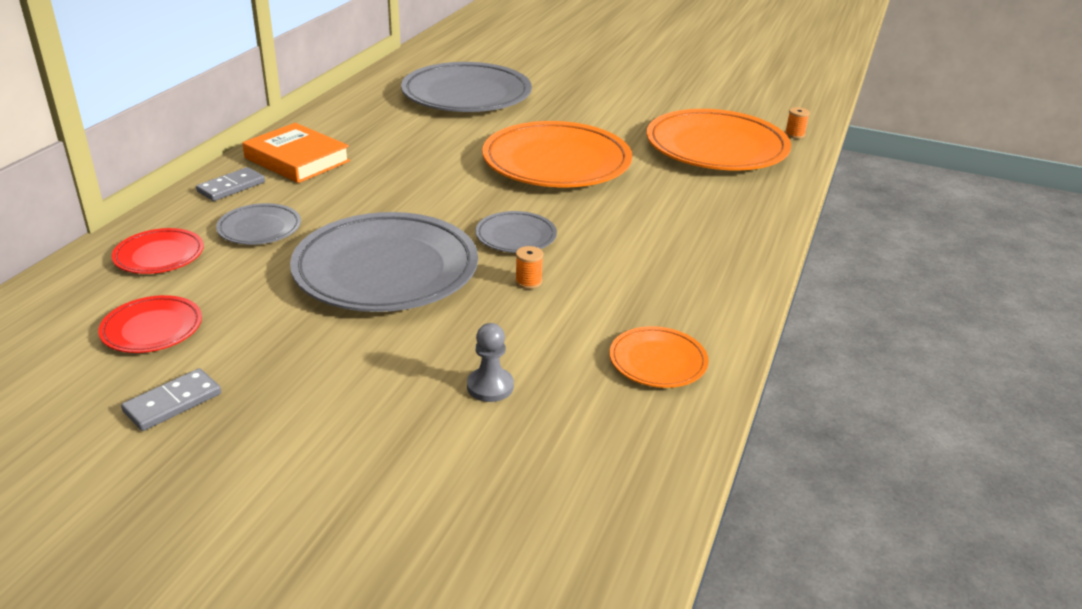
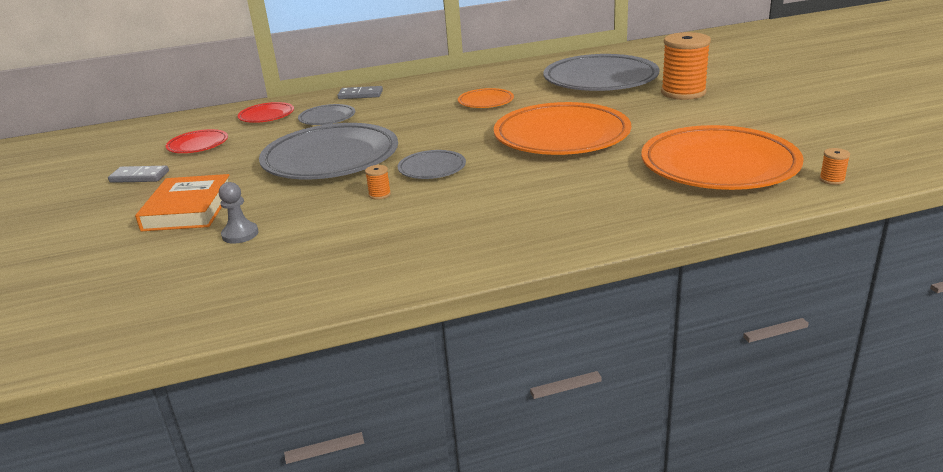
camera: 55 degrees right, 5 degrees down
(297, 160) = (419, 90): orange book -> orange book (188, 209)
(563, 90) = (683, 92): none -> orange spool
(658, 362) = (337, 270): orange plate -> orange plate (486, 102)

